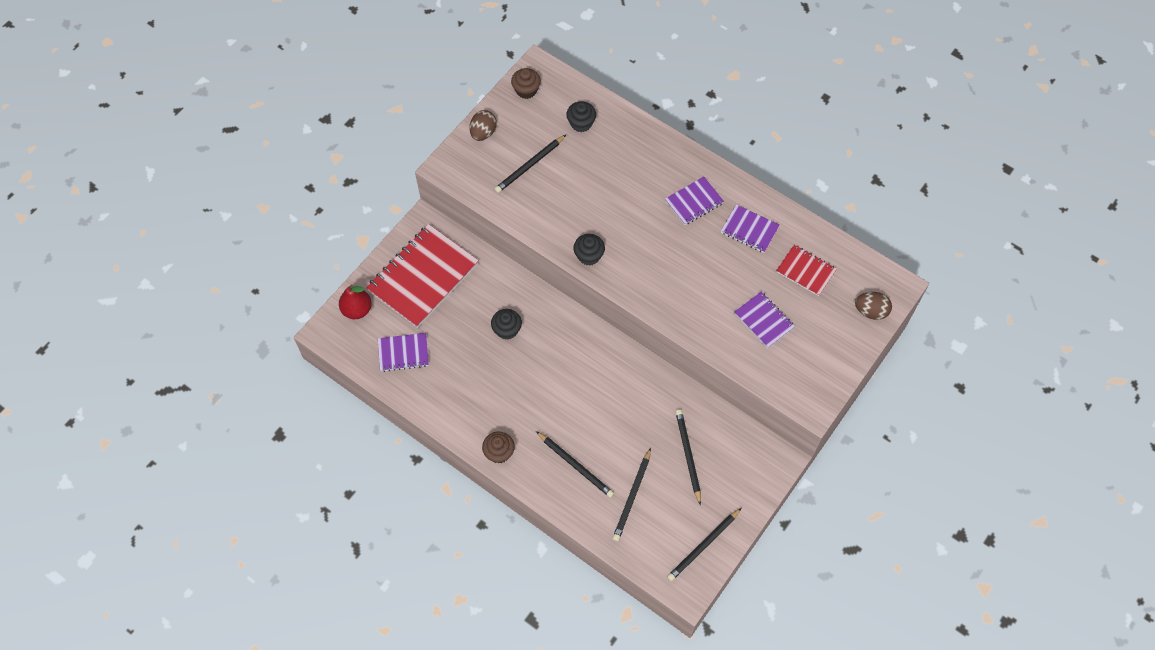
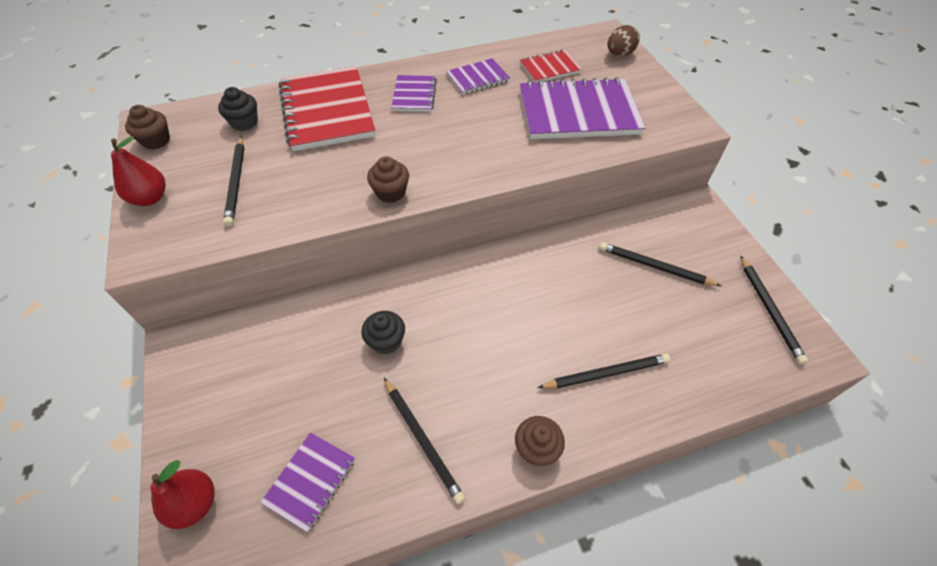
camera: 55 degrees left, 10 degrees down
(423, 277) = (238, 389): red notebook -> red notebook (327, 111)
(483, 133) = (150, 198): brown egg -> red pear
(589, 256) = (391, 192): black cupcake -> brown cupcake
(632, 496) = (677, 340): black pencil -> black pencil (422, 440)
(764, 320) = (578, 112): purple notebook -> purple notebook, size x1.97

